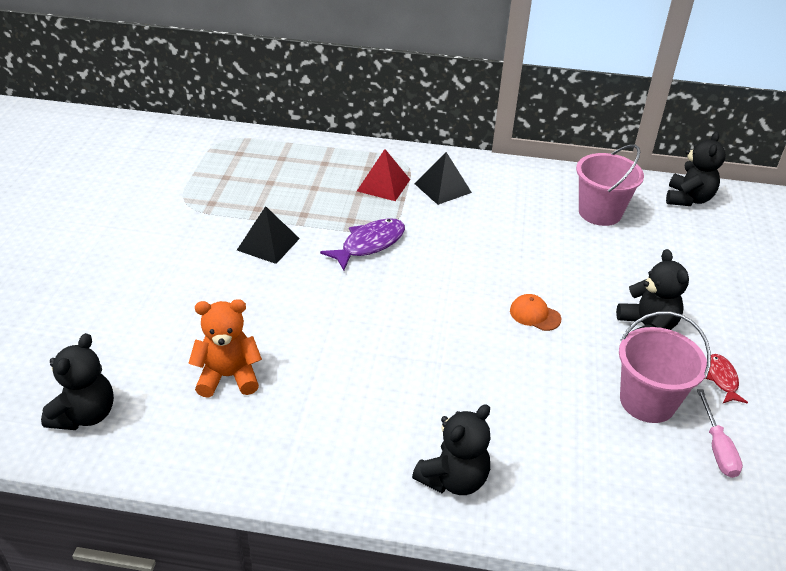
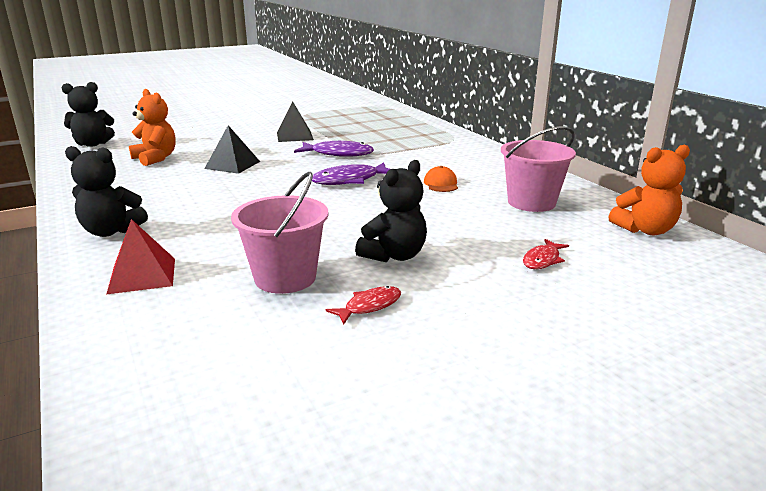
camera: 55 degrees right, 15 degrees down
(383, 185) = (413, 141): red pyramid -> red pyramid (142, 275)
(443, 188) = (445, 154): black pyramid -> black pyramid (232, 165)
(457, 273) = (350, 180): none -> purple fish
(534, 315) = (340, 212): orange cap -> orange cap (441, 184)
(688, 199) = (645, 230): black teddy bear -> orange teddy bear
(703, 267) = (542, 260): none -> red fish
(717, 447) = (255, 325): pink screwdriver -> none

